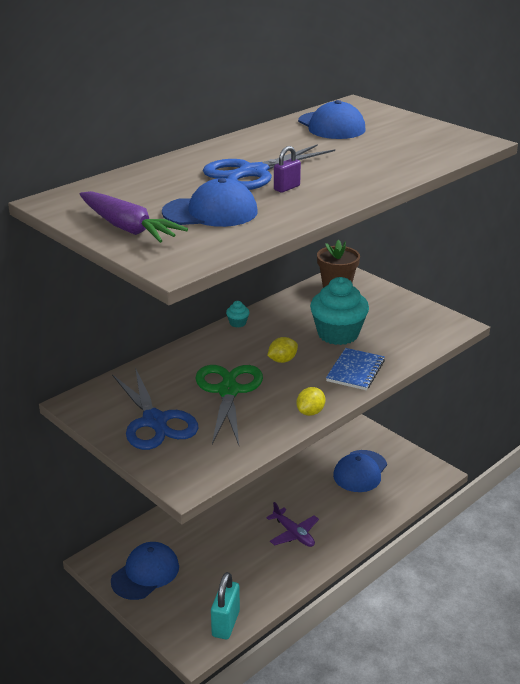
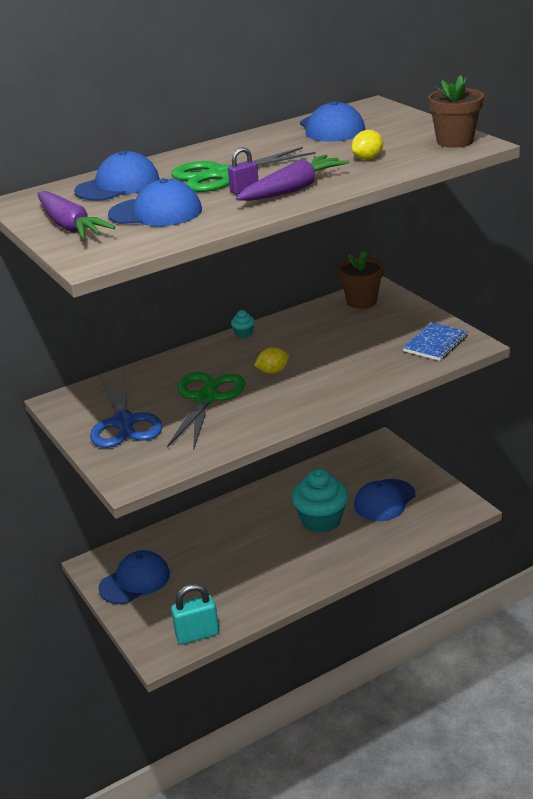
camera: 15 degrees right, 0 degrees up
(152, 184) = (118, 185): none -> blue cap
(225, 623) = (197, 635): turquoise padlock -> turquoise padlock turned 45 degrees clockwise
(253, 172) = (221, 175): blue scissors -> green scissors
(293, 534) = (293, 556): purple plane -> none
(310, 412) = (278, 422): yellow lemon -> yellow lemon (367, 158)
(335, 187) = (293, 189): none -> purple carrot
(338, 334) = (341, 348): turquoise cupcake -> turquoise cupcake (321, 520)
(355, 371) = (343, 385): blue notebook -> blue notebook (435, 343)
(457, 139) = (455, 141): none -> brown flower pot

